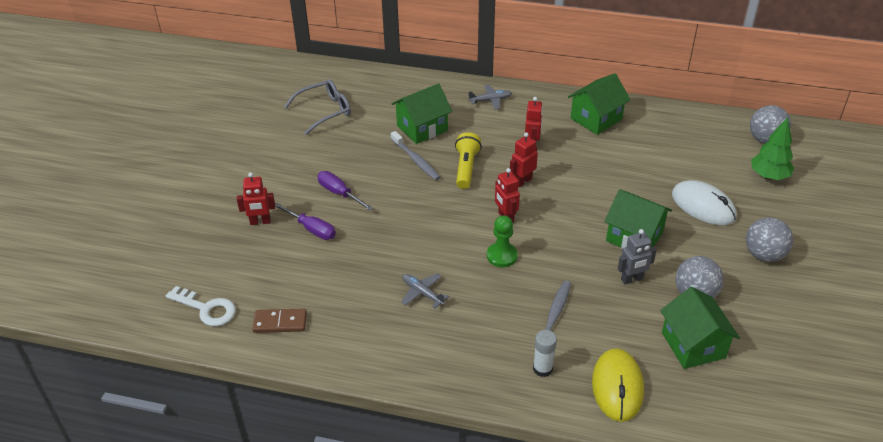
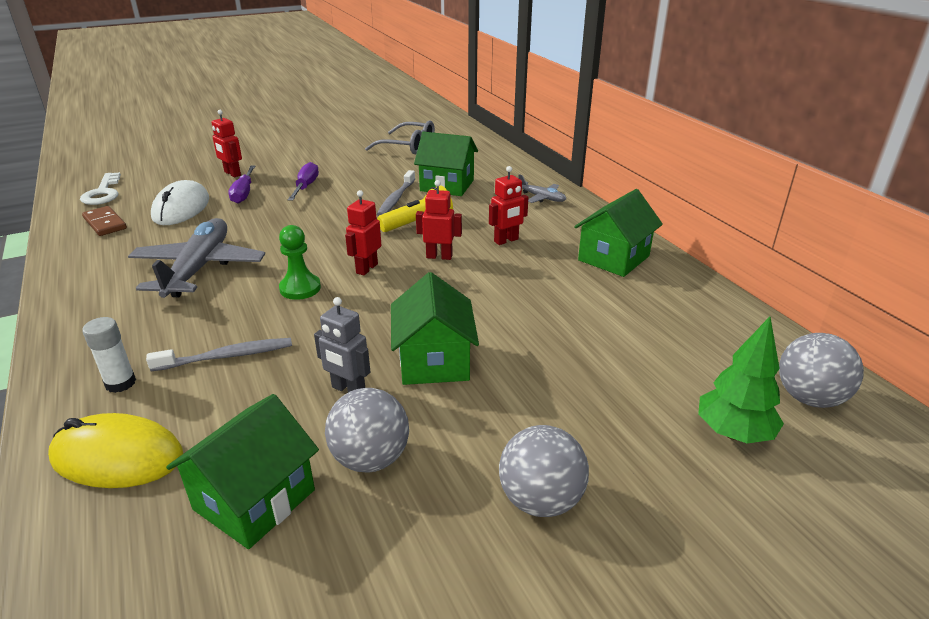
camera: 50 degrees right, 10 degrees down
(422, 293) = (199, 268): grey plane -> grey plane, size x2.14
(596, 119) = (613, 258): green house -> green house turned 60 degrees counterclockwise
(617, 386) = (117, 457): yellow mouse -> yellow mouse turned 45 degrees clockwise
(703, 206) = (572, 394): white mouse -> white mouse (181, 208)

